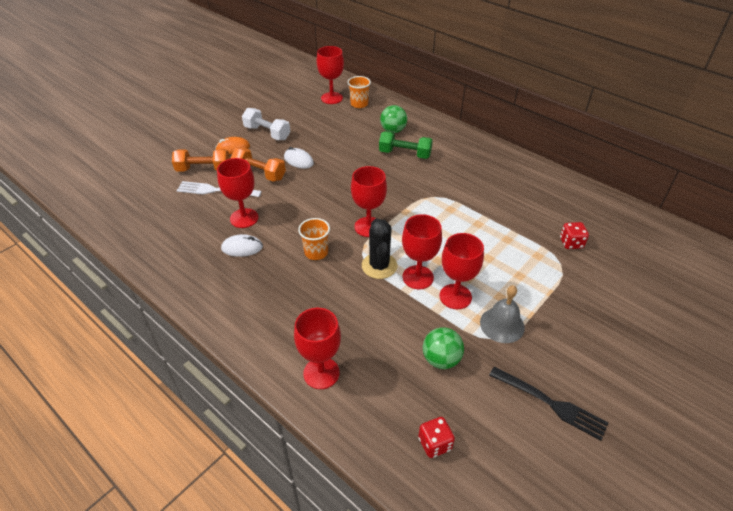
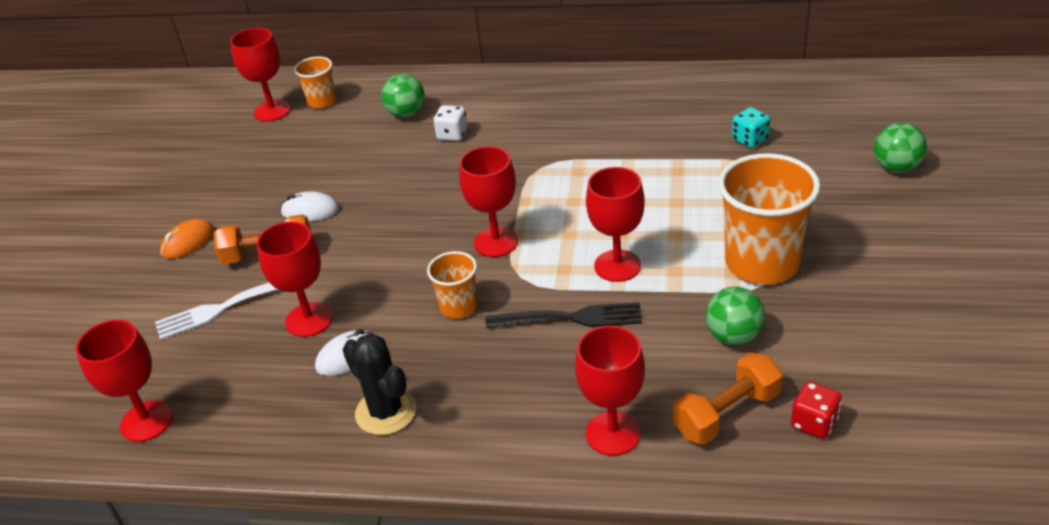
camera: 30 degrees left, 5 degrees down
(203, 169) = (172, 291): orange dumbbell -> orange dumbbell (727, 413)
(267, 133) = (221, 198): white dumbbell -> none
(379, 266) = (557, 278): black cactus -> black cactus (386, 412)
(405, 154) = (452, 135): green dumbbell -> white dice
(455, 296) = (682, 262): red goblet -> red goblet (146, 421)
(502, 325) = (762, 263): grey bell -> orange cup
(551, 404) = (887, 311): black fork -> black fork (571, 318)
(571, 243) = (750, 140): red dice -> turquoise dice
(652, 313) = (896, 167): none -> green ball

